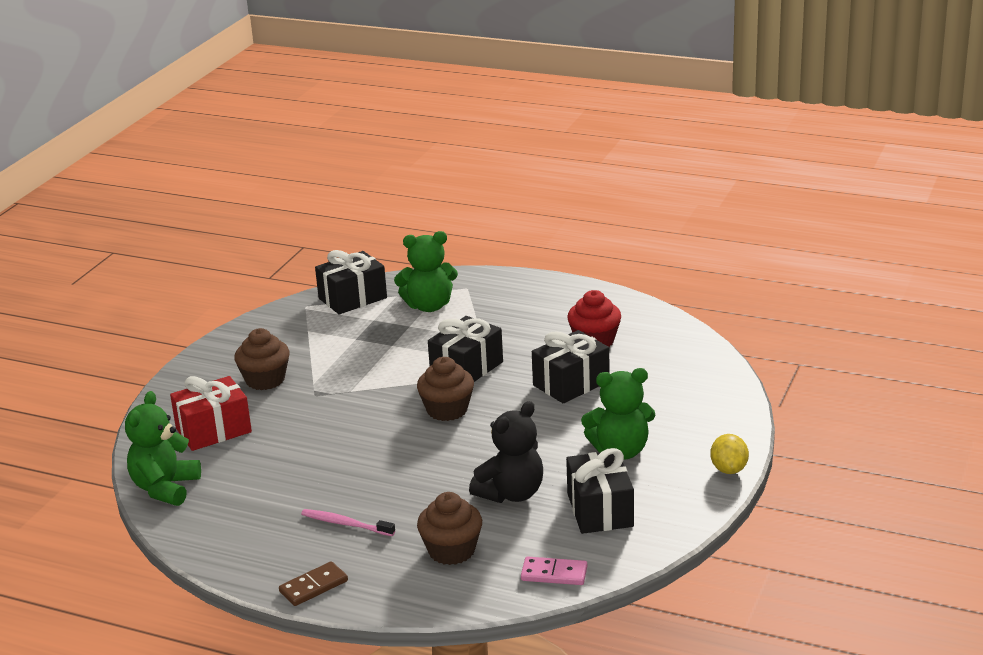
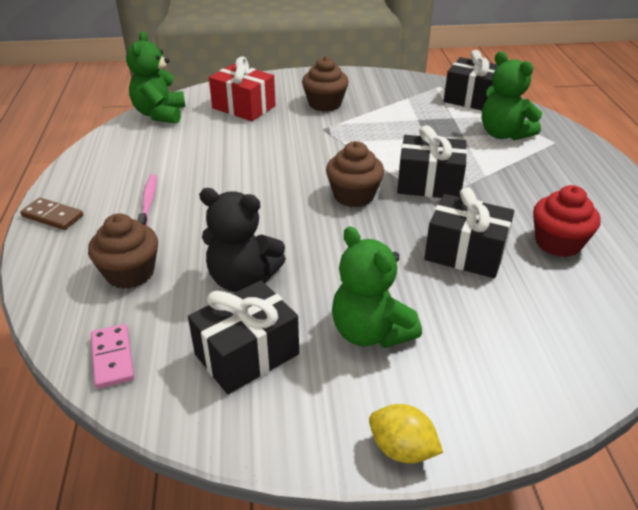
camera: 60 degrees right, 10 degrees up
(165, 488) = (160, 114): green teddy bear -> green teddy bear turned 75 degrees counterclockwise
(729, 469) = (402, 449): yellow lemon -> yellow lemon turned 60 degrees clockwise

